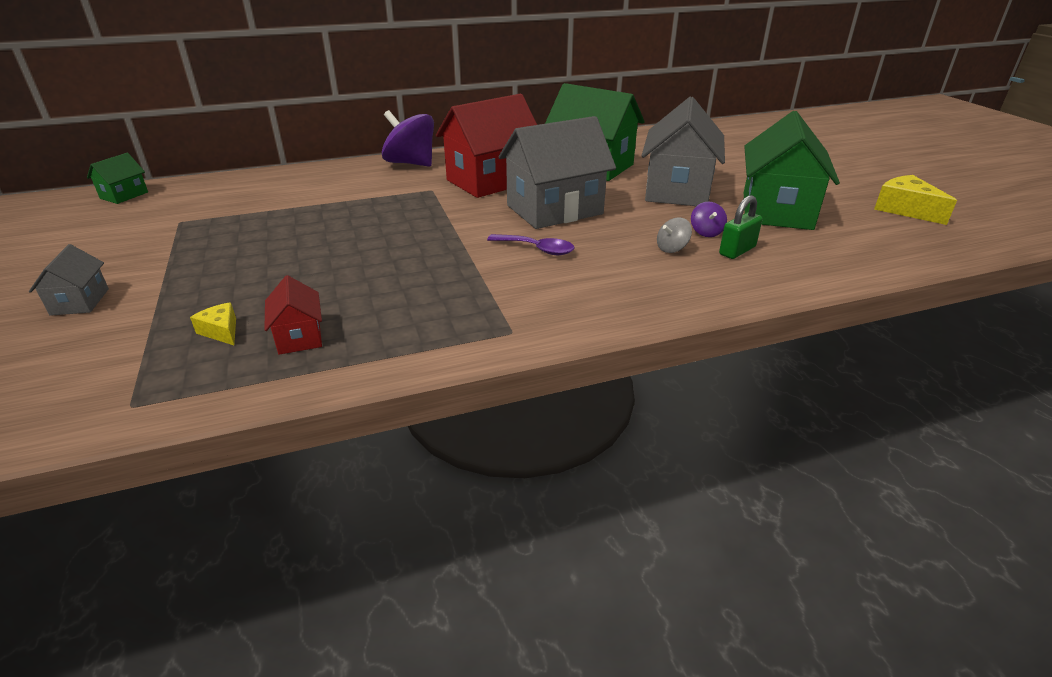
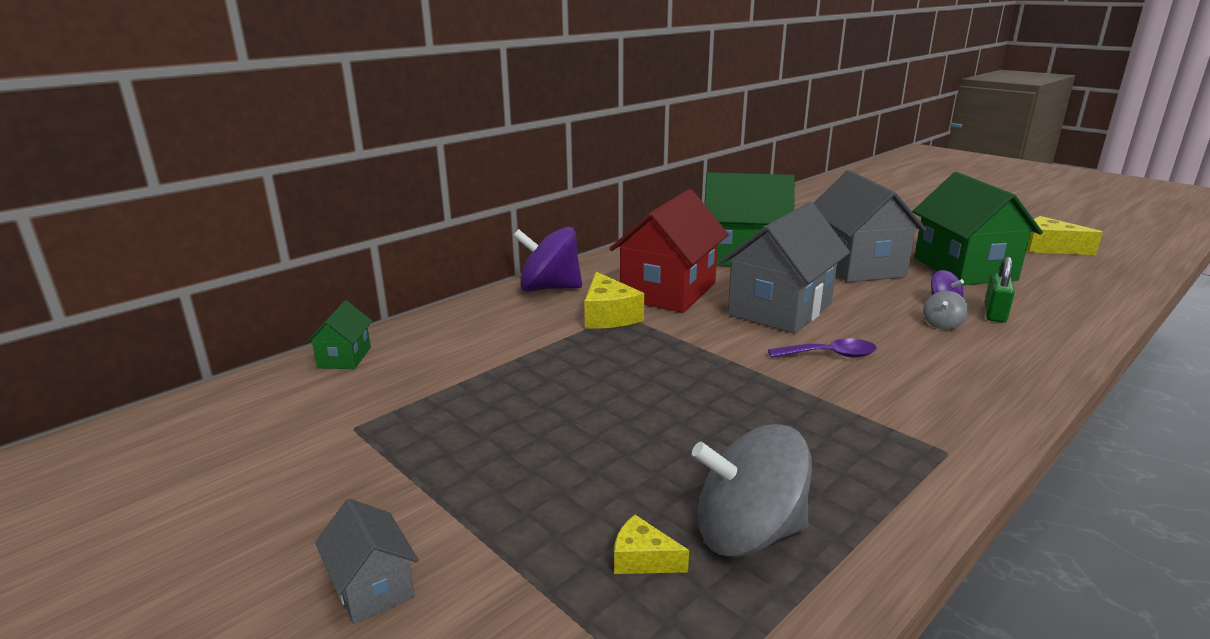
camera: 25 degrees left, 10 degrees down
(124, 195) = (206, 411): green house -> green house (344, 357)
(299, 337) = (748, 533): red house -> grey spinning top
(422, 189) = (608, 316): none -> yellow cheese

